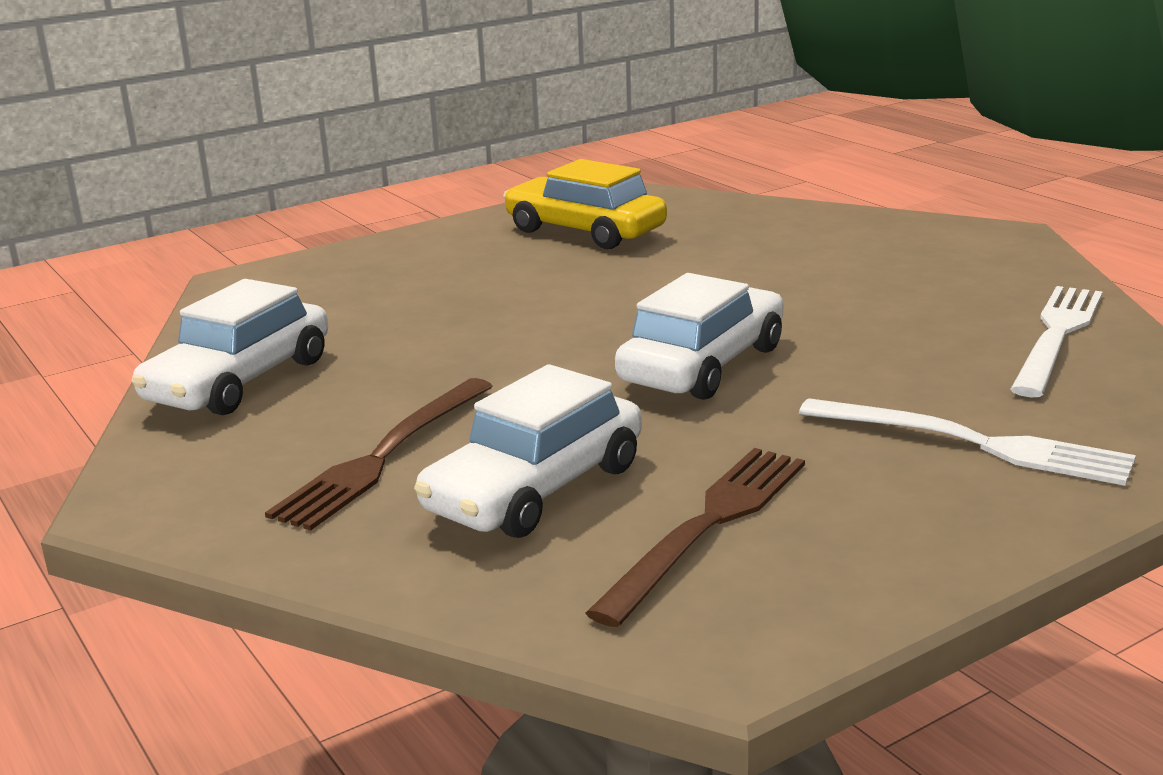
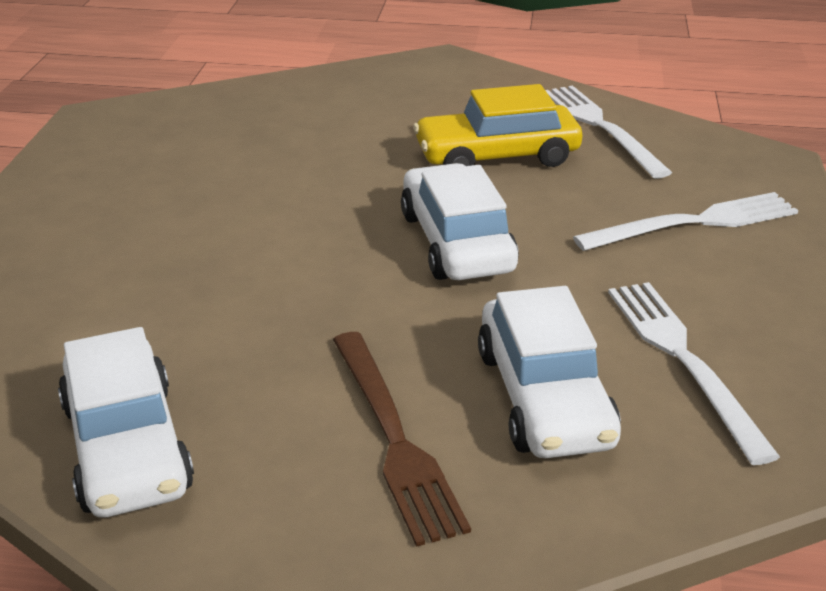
camera: 50 degrees left, 10 degrees up
(585, 231) = (147, 162): yellow car -> yellow car (497, 156)
(707, 526) = (683, 360): brown fork -> white fork

